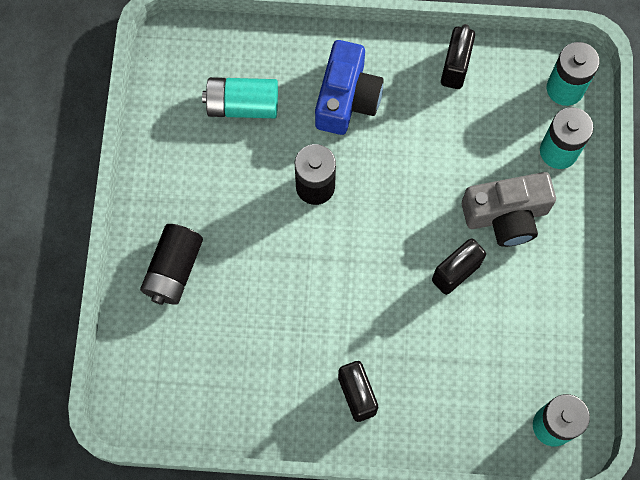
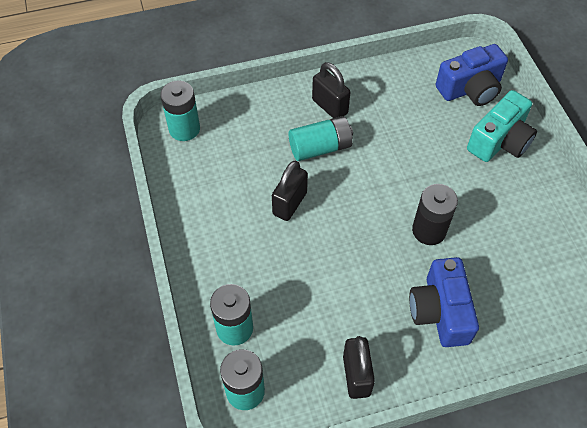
camera: 160 degrees right, 15 degrees down
(165, 359) = (470, 89): none -> blue camera
(174, 270) = (500, 141): black battery -> turquoise camera
(242, 105) = (524, 275): turquoise battery -> turquoise battery (320, 147)
(506, 215) = (264, 258): grey camera -> none

